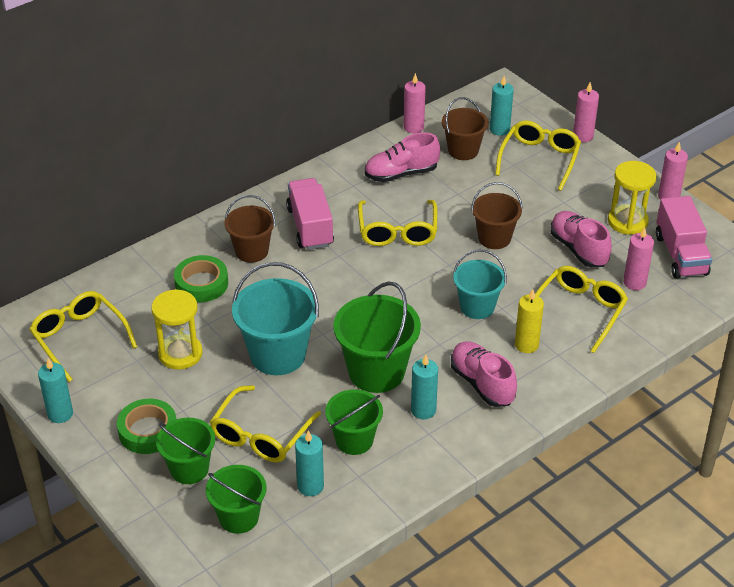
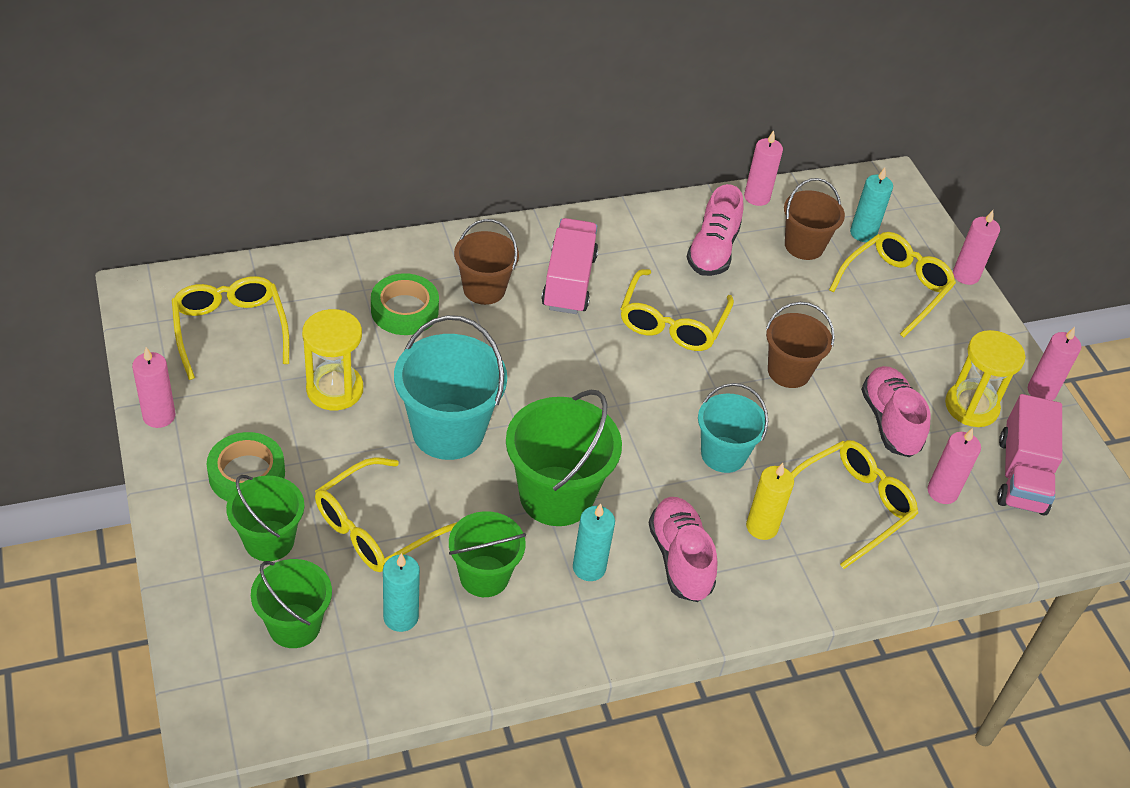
camera: 15 degrees right, 5 degrees up
(60, 414) = (159, 416): turquoise candle -> pink candle
(401, 174) = (712, 251): pink shoe -> pink shoe turned 75 degrees counterclockwise

